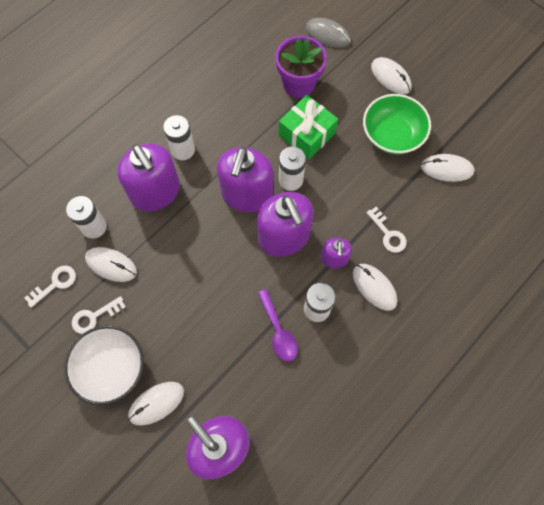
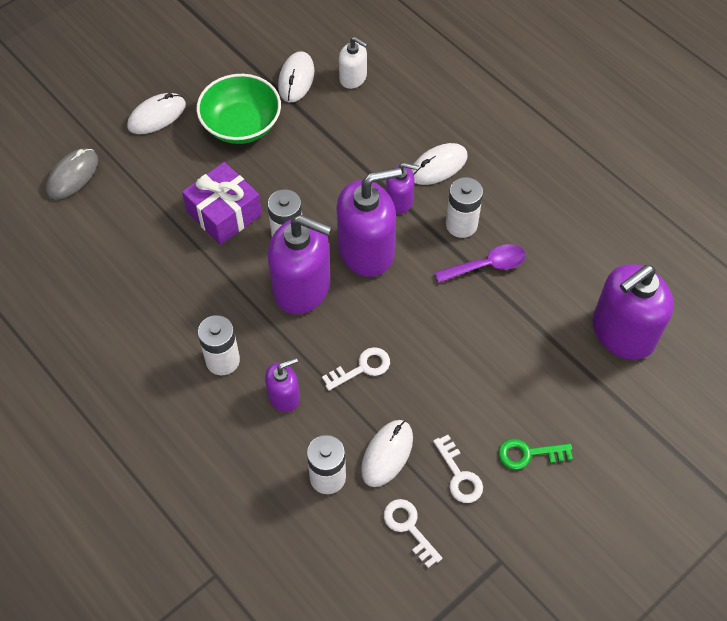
camera: 85 degrees left, 10 degrees down
(111, 368) = (528, 454): white bowl -> green key
(155, 192) = (284, 396): purple soap dispenser -> purple soap dispenser, size x0.52
(156, 403) = (572, 401): white mouse -> none
(299, 84) = (145, 215): purple flower pot -> none
(307, 134) = (224, 213): green gift -> purple gift
(388, 234) = (373, 145): white key -> white key (362, 368)
(457, 212) = (353, 78): none -> white soap dispenser

